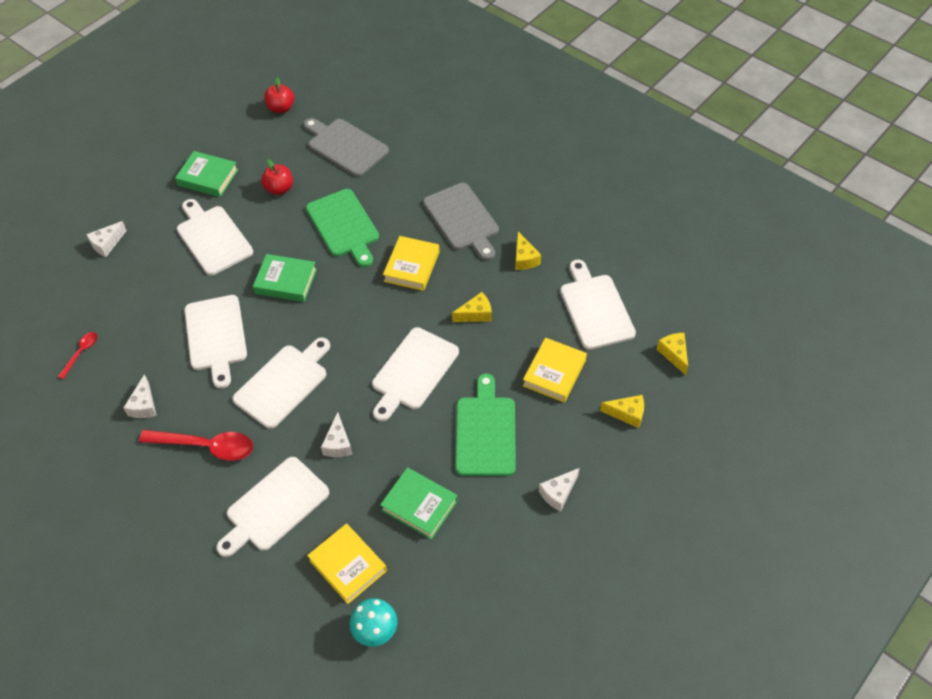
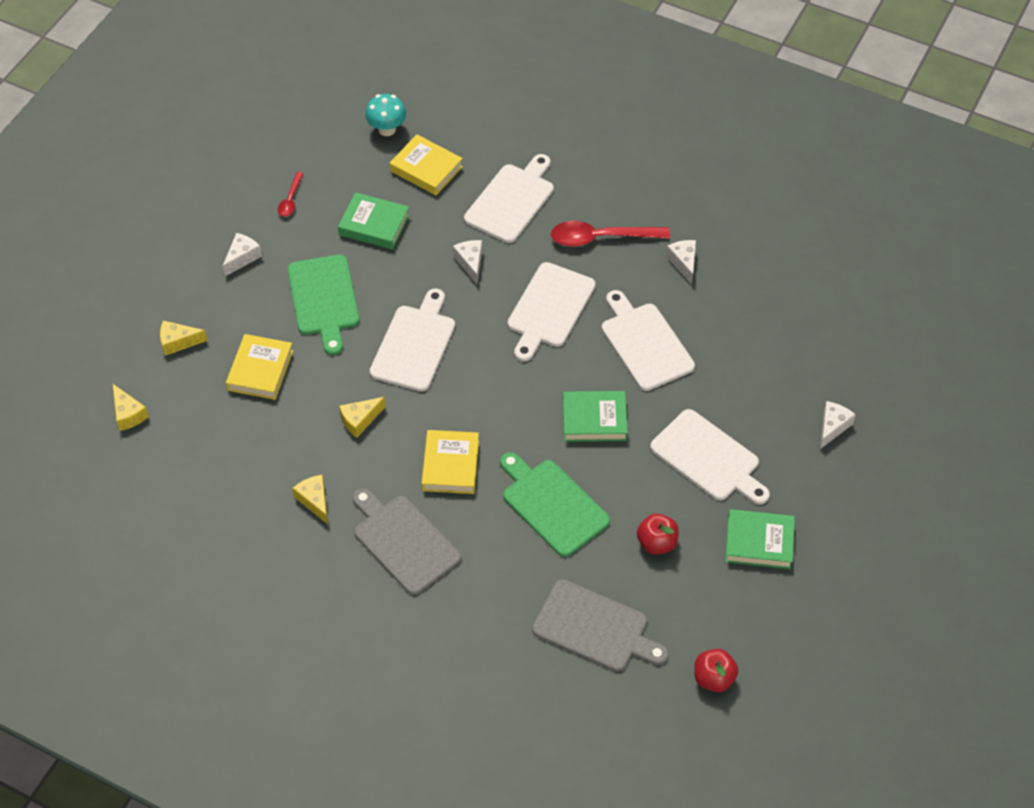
camera: 165 degrees right, 0 degrees up
(81, 353) = (781, 300): red spoon -> red spoon (290, 200)
(595, 308) = (221, 452): white cutting board -> none

